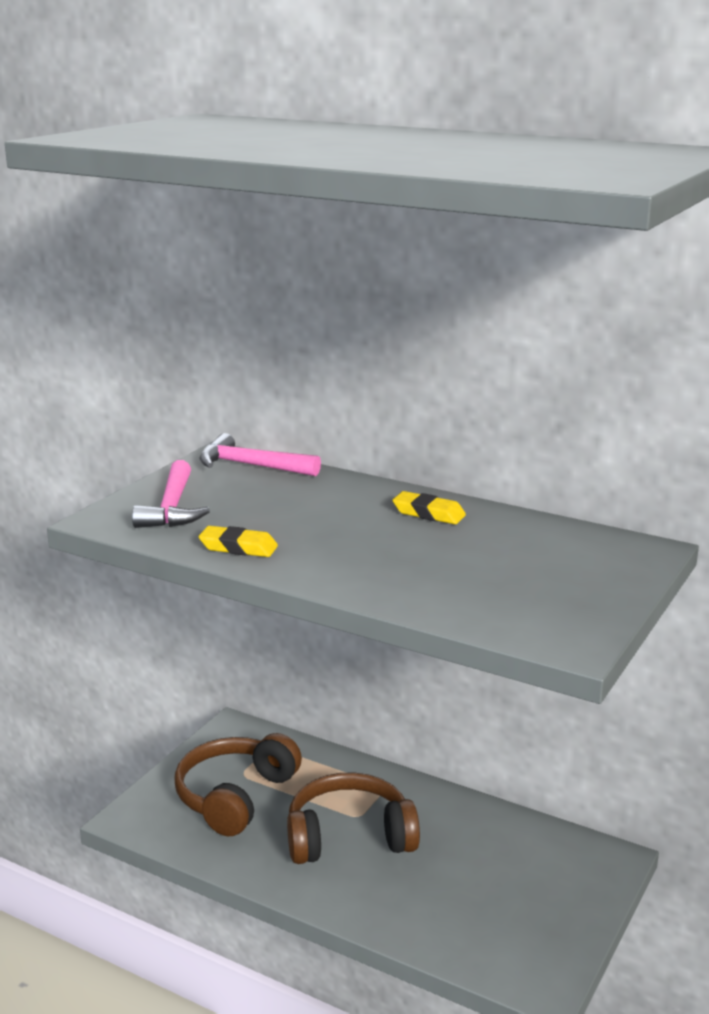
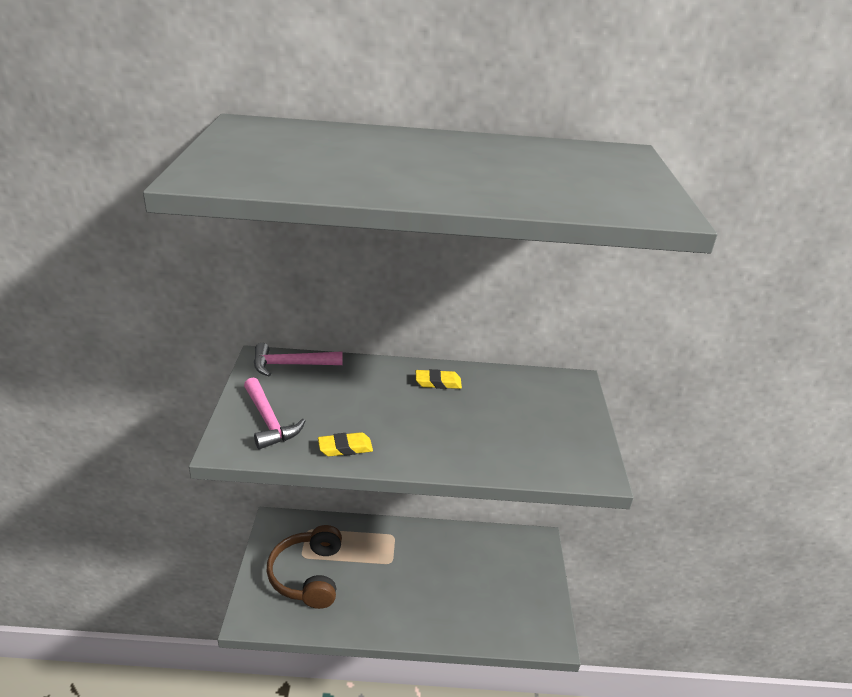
camera: 30 degrees left, 10 degrees up
(349, 837) = (395, 580): brown headphones -> none

